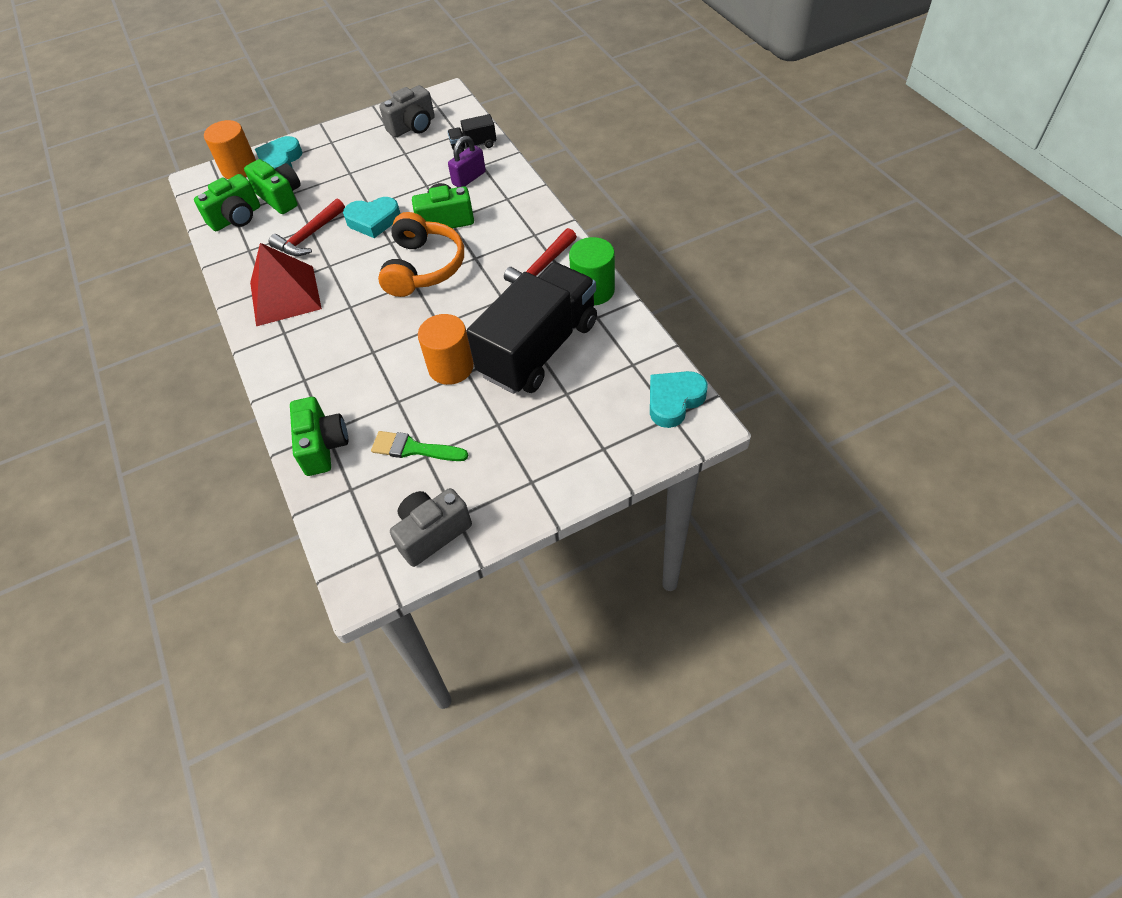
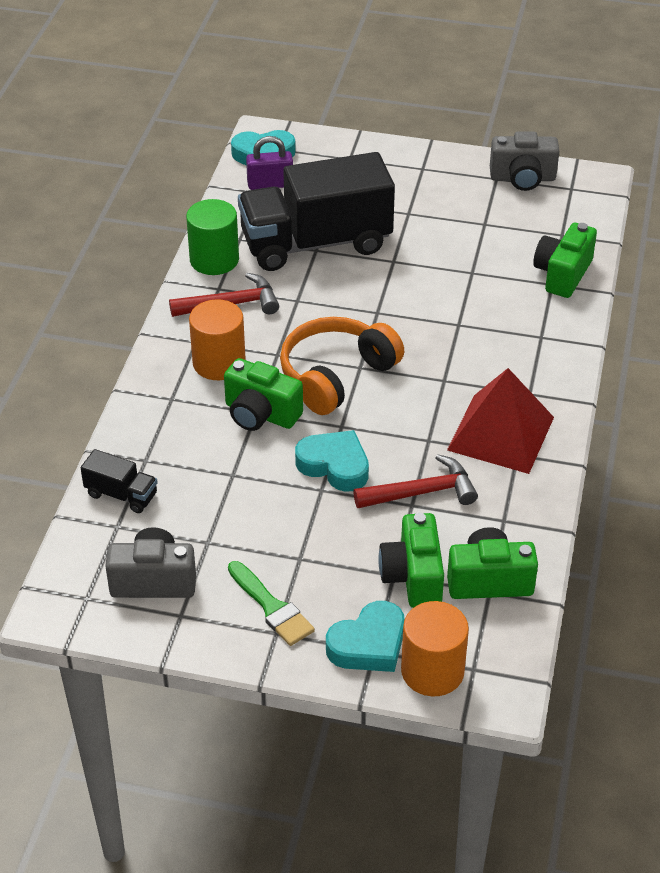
camera: 145 degrees left, 10 degrees down
(414, 449) = (489, 233): green brush -> green brush (272, 607)
(451, 367) = (403, 271): orange cylinder -> orange cylinder (219, 363)
(469, 178) = (179, 451): purple padlock -> purple padlock (270, 184)

